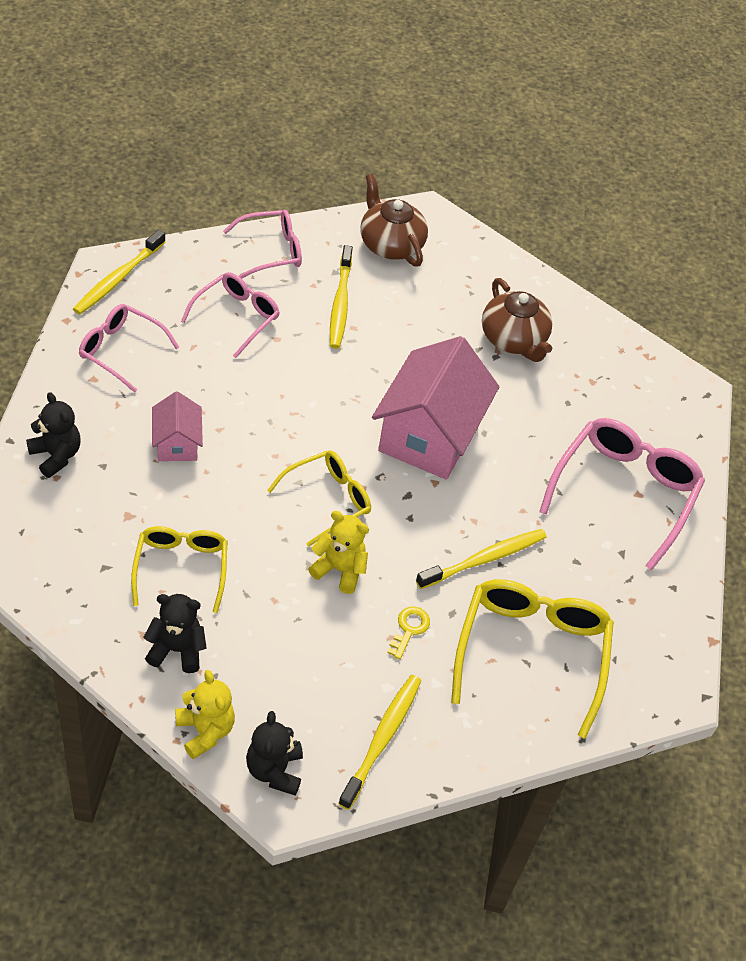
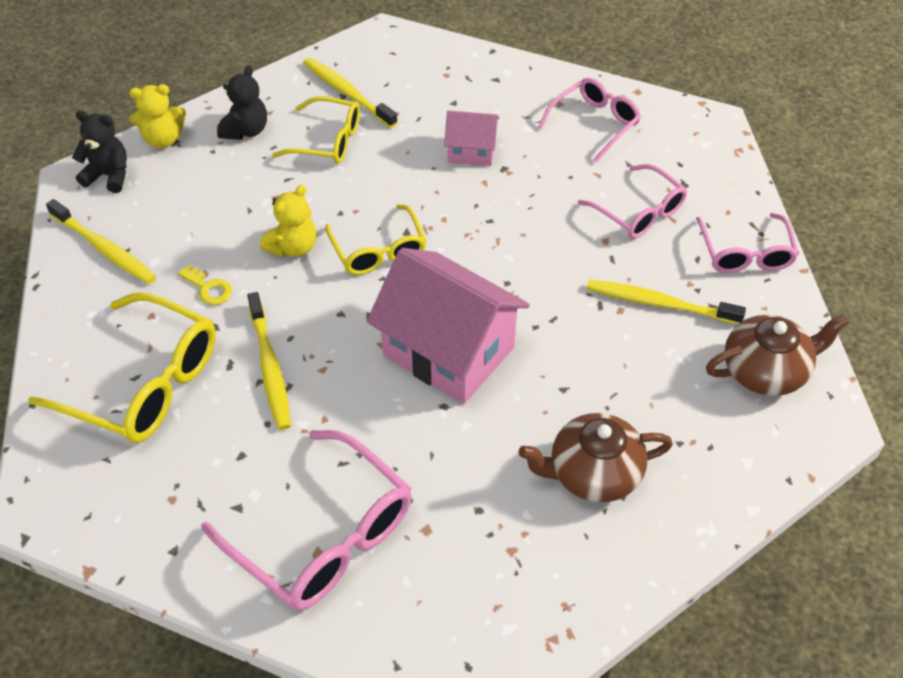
camera: 110 degrees right, 0 degrees up
(56, 455) = (470, 75): black teddy bear -> none
(117, 279) = (695, 129): yellow toothbrush -> yellow toothbrush (347, 92)

